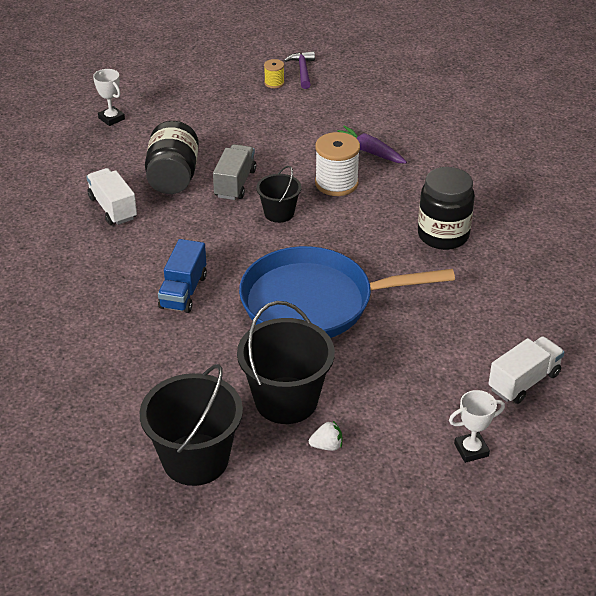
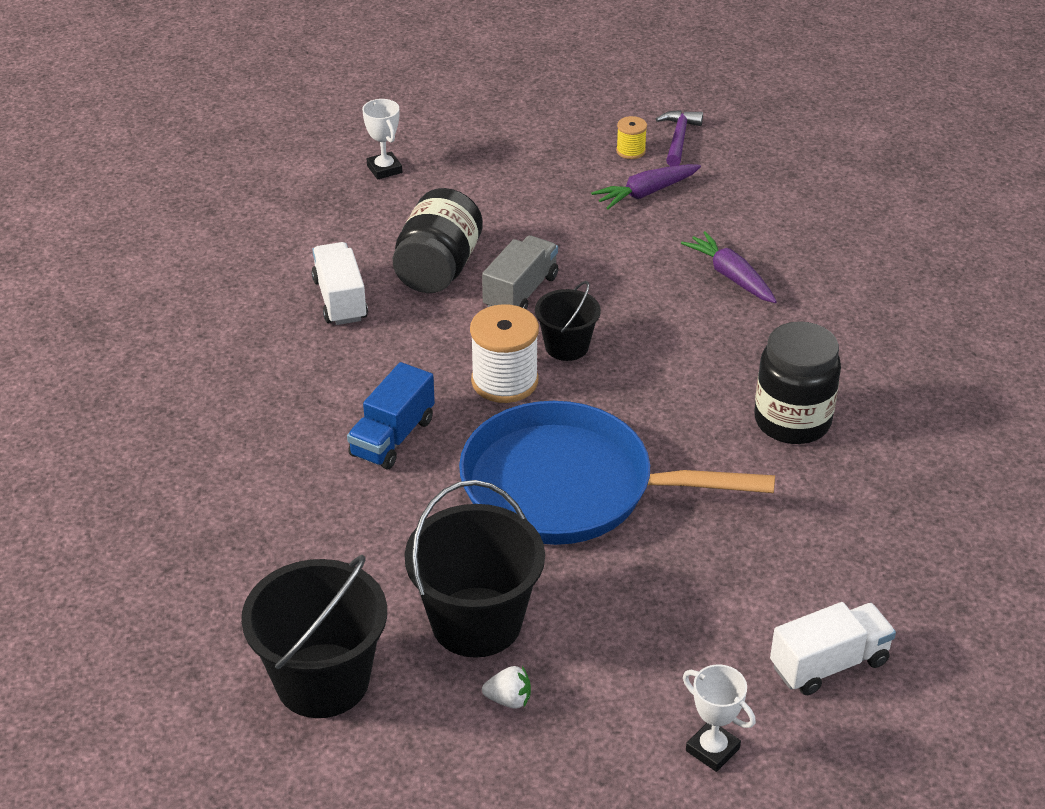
camera: 15 degrees right, 0 degrees up
(294, 108) = (646, 193): none -> purple carrot
(336, 183) = (665, 316): white spool -> white spool (504, 381)
(471, 450) = (712, 750): white trophy -> white trophy turned 45 degrees clockwise

